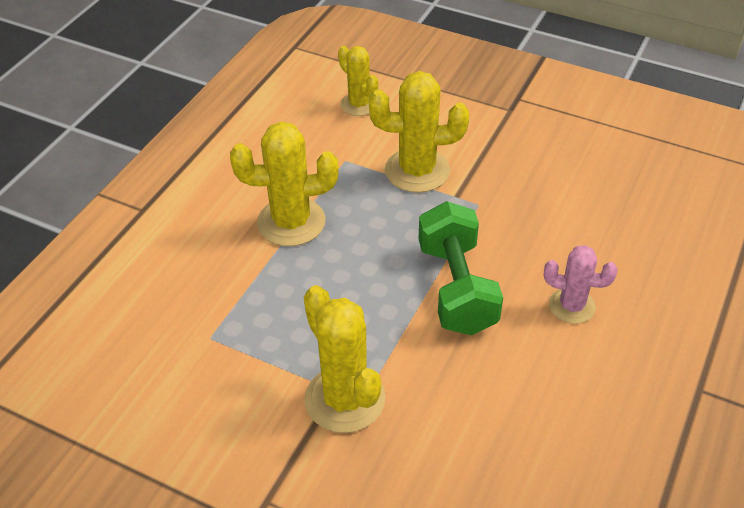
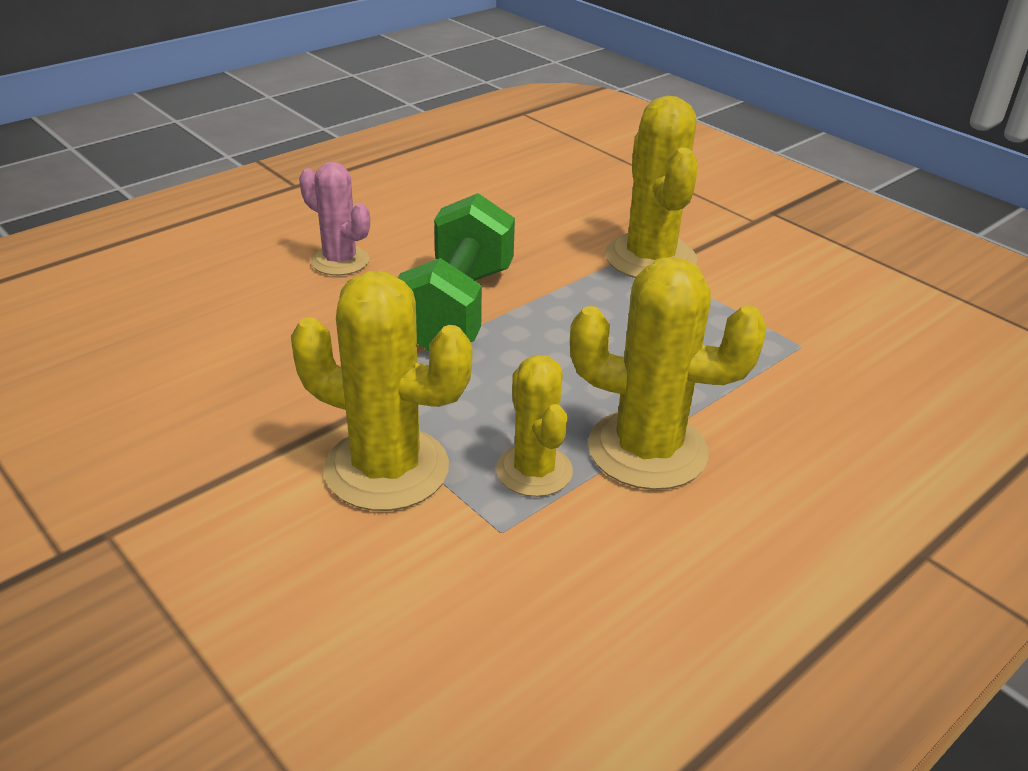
camera: 160 degrees left, 10 degrees down
(359, 104) = (393, 659): yellow cactus -> yellow cactus (534, 471)

